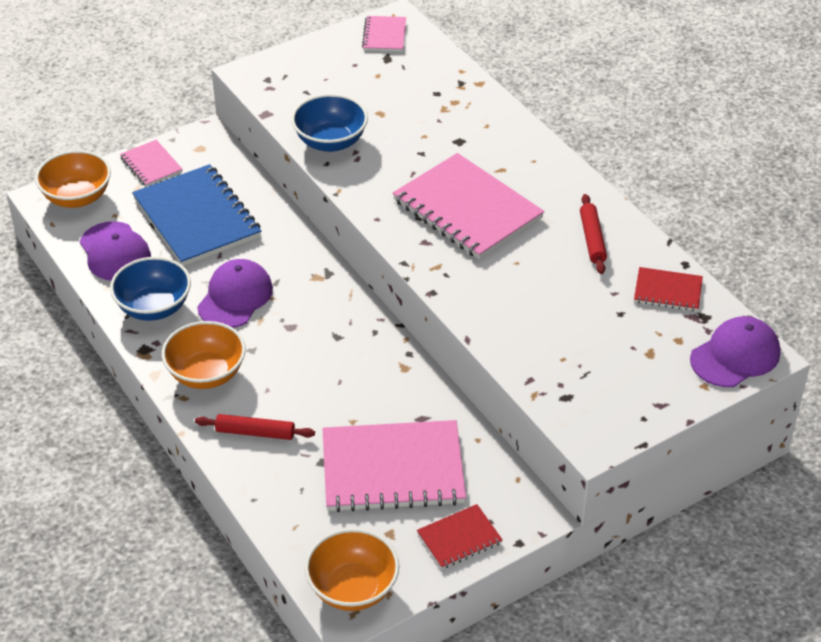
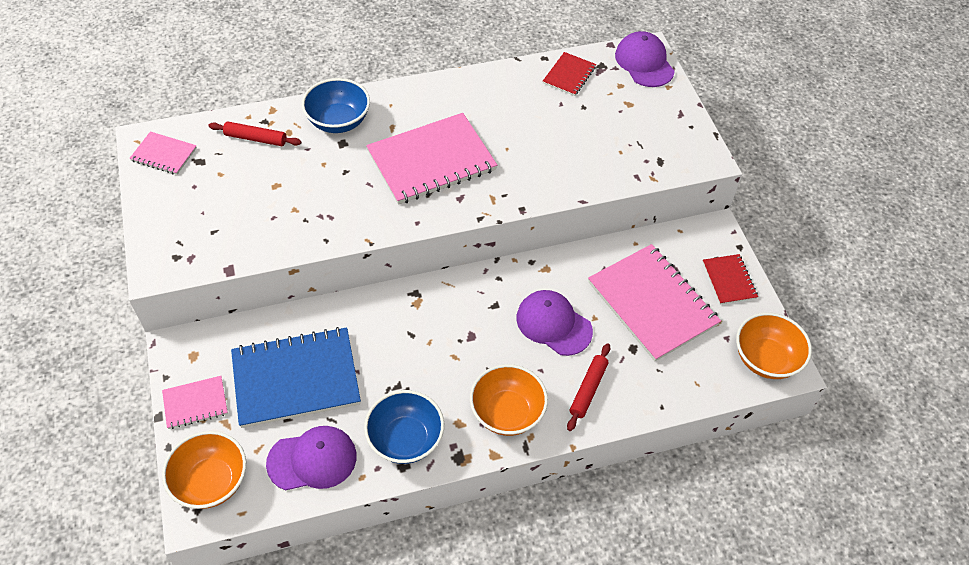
camera: 75 degrees left, 10 degrees up
(235, 297) = (418, 370): purple cap -> purple cap (553, 324)
(330, 142) = (297, 230): blue bowl -> blue bowl (338, 121)
(393, 469) = (652, 304): pink notebook -> pink notebook turned 45 degrees counterclockwise
(592, 239) = (497, 98): red rolling pin -> red rolling pin (255, 138)

